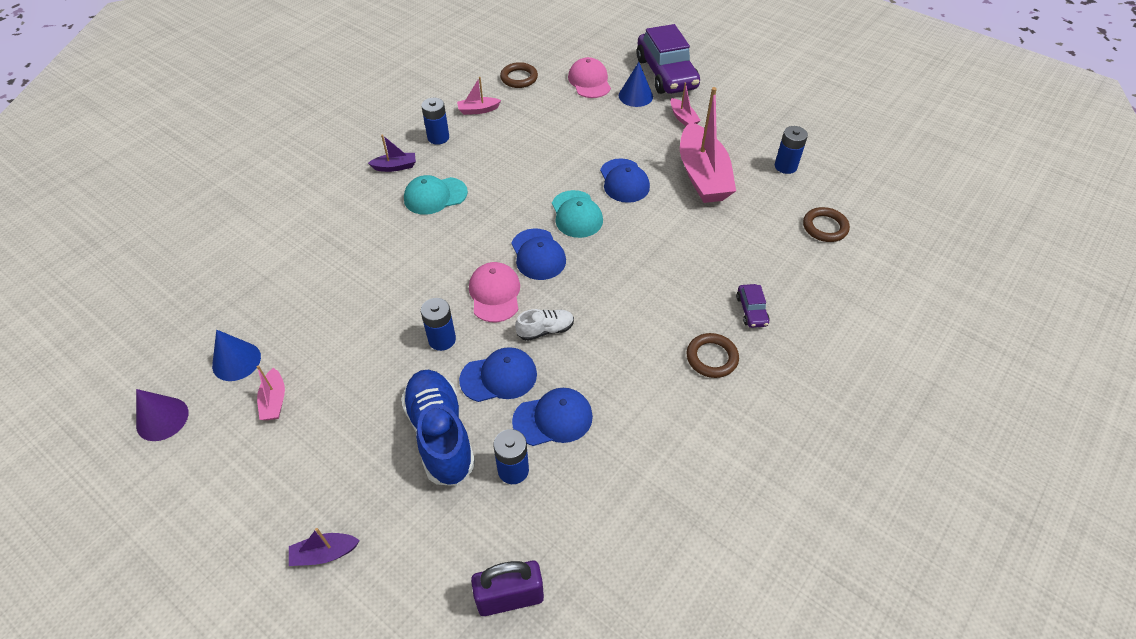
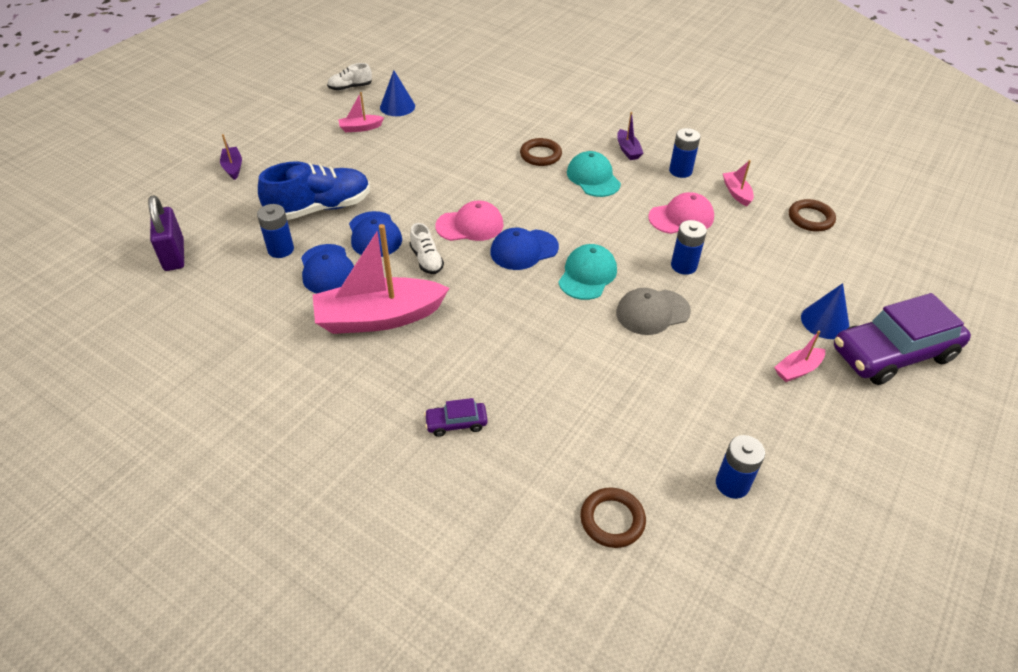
camera: 85 degrees right, 5 degrees down
(162, 419) = (350, 87): purple cone -> white shoe
(442, 339) = (416, 199): blue battery -> blue battery (683, 266)
(576, 214) = (587, 275): turquoise cap -> turquoise cap turned 135 degrees clockwise
(589, 81) = (834, 277): pink cap -> pink cap (681, 217)
(624, 181) = (652, 312): blue cap -> grey cap
(702, 175) = (684, 387): pink boat -> pink boat (379, 318)
(711, 358) = (389, 383): brown ring -> brown ring (540, 155)

